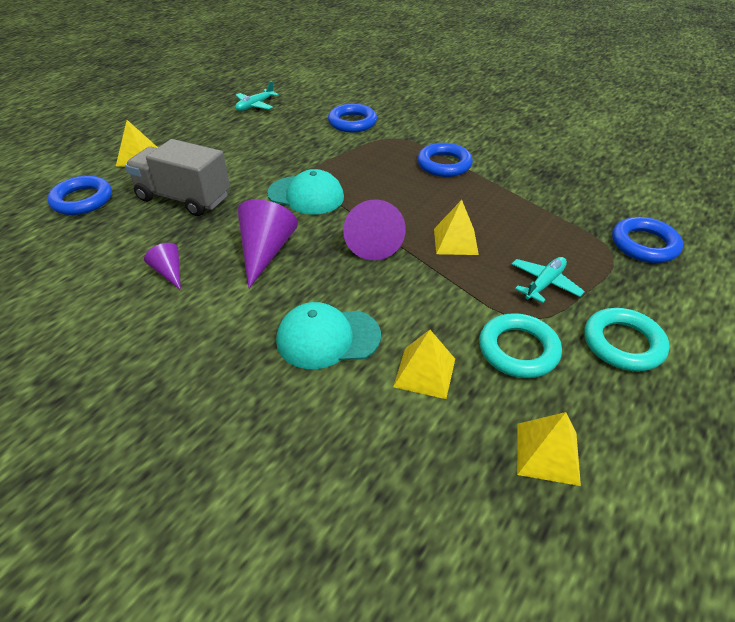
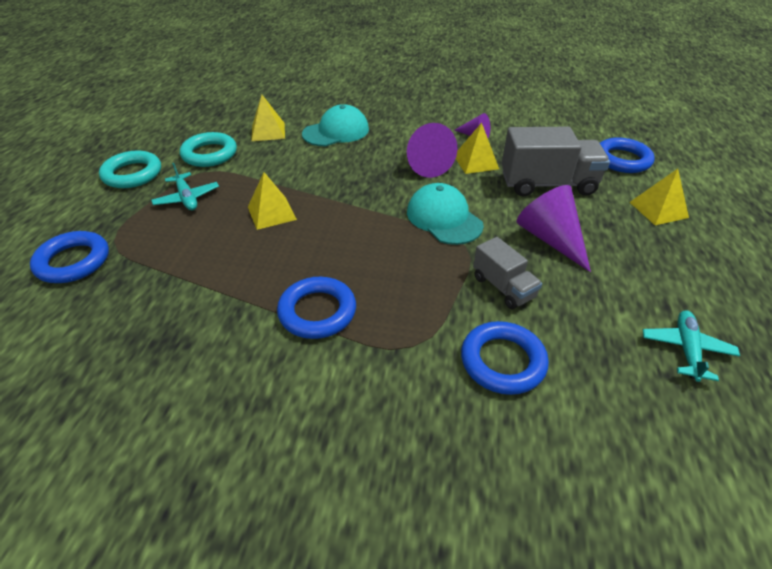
camera: 155 degrees right, 0 degrees up
(306, 195) = (444, 218): turquoise cap -> turquoise cap turned 60 degrees clockwise
(314, 147) = (503, 287): none -> grey truck
(372, 241) = (347, 193): purple cone -> purple cone (551, 239)
(544, 284) = (187, 198): turquoise plane -> turquoise plane turned 45 degrees counterclockwise
(547, 453) = (194, 120): yellow pyramid -> yellow pyramid (476, 162)

